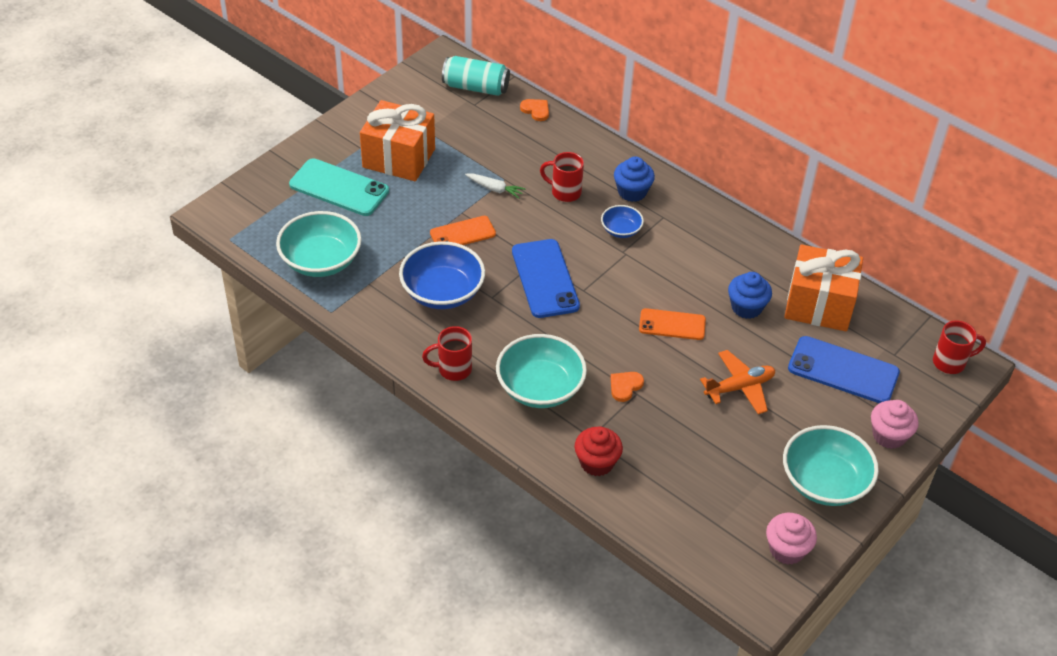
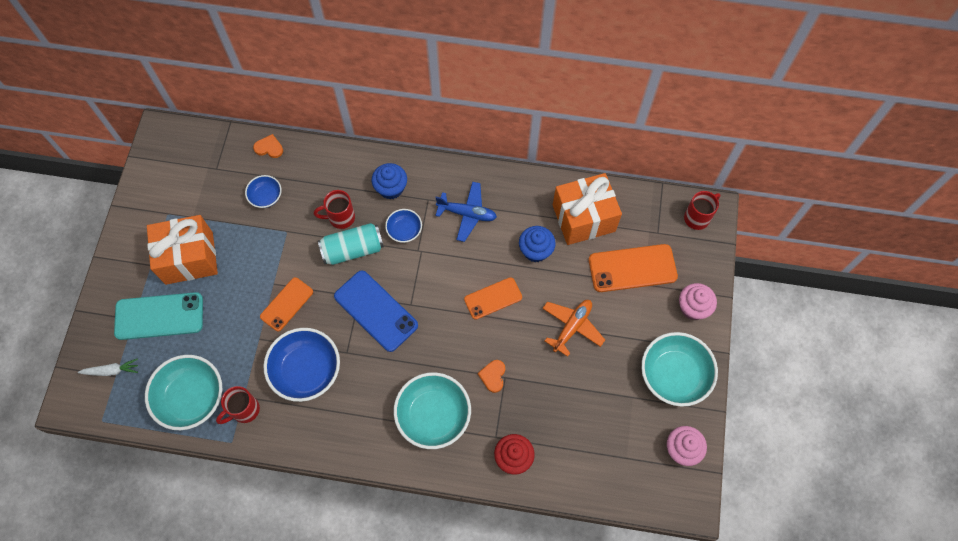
camera: 30 degrees left, 20 degrees up
(453, 369) = (359, 438): red mug -> red mug (244, 410)
(476, 87) = (206, 150): turquoise can -> turquoise can (352, 249)
(495, 189) = (285, 245): white carrot -> white carrot (112, 370)
(505, 145) = (266, 196): none -> blue bowl
(695, 246) = (467, 214): none -> blue plane
(843, 370) = (632, 268): blue phone -> orange phone

